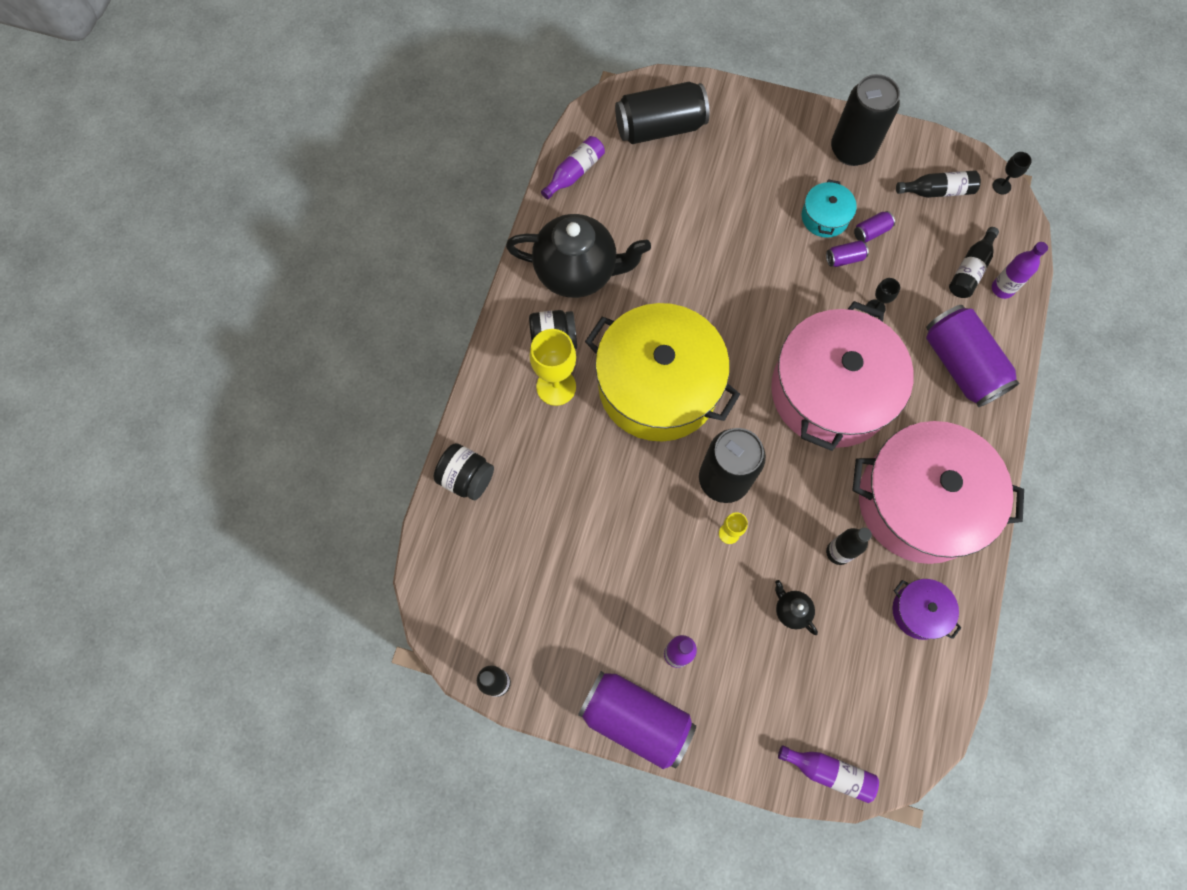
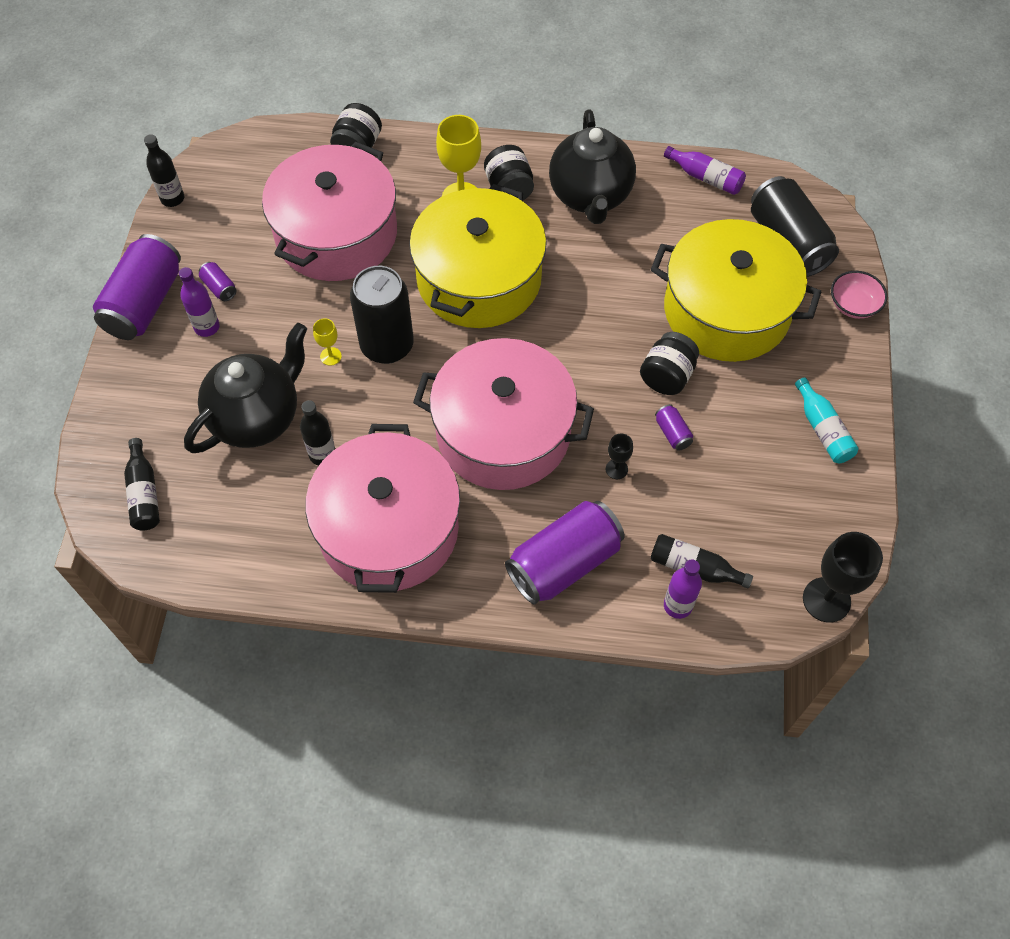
camera: 80 degrees right, 10 degrees down
(579, 512) = (336, 234): none -> pink pot
(725, 190) = (726, 310): none -> yellow pot
(733, 97) = (853, 305): none -> pink bowl
(787, 251) = (667, 376): none -> black jar
(791, 610) = (257, 417): black teapot -> black teapot, size x2.46
(825, 217) = (721, 409): turquoise pot -> none
(829, 772) = (100, 464): purple bottle -> none
(852, 150) = (823, 429): black can -> turquoise bottle
(871, 232) = (716, 458): purple can -> purple can (219, 287)
(919, 611) = (266, 535): purple pot -> none
(937, 191) = (795, 526): black bottle -> black bottle (144, 493)
(1001, 186) = (826, 600): black goblet -> black goblet, size x2.00

